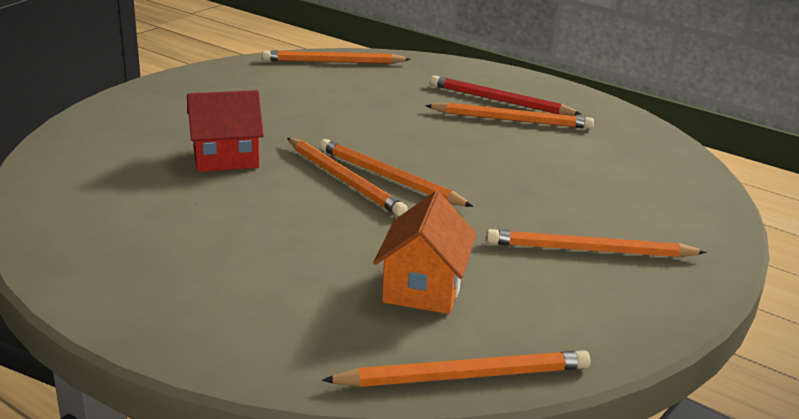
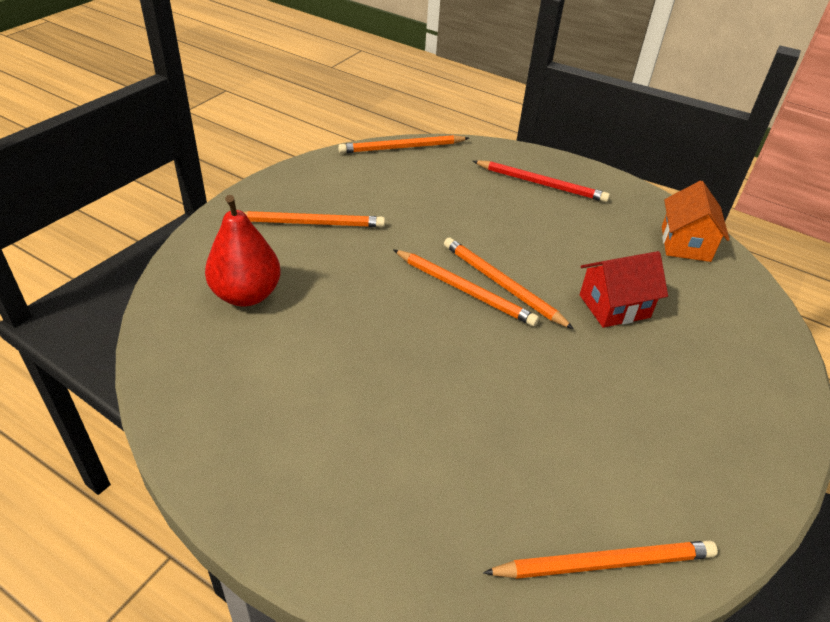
camera: 175 degrees right, 15 degrees up
(423, 288) = (426, 191): orange house -> orange house (685, 243)
(499, 101) = (346, 456): red pencil -> red pencil (541, 184)
(512, 120) = (337, 405): orange pencil -> none
(628, 185) = (246, 295): none -> red pear

